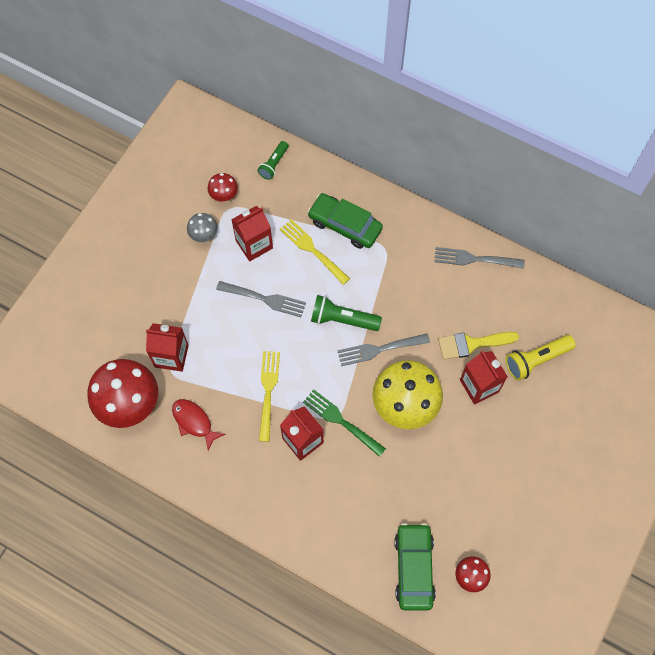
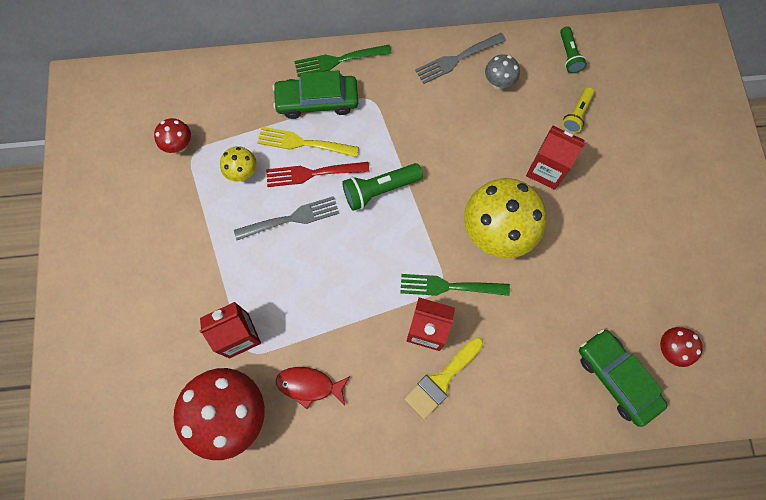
camera: 35 degrees left, 5 degrees up
(204, 236) = (187, 196): grey mushroom -> grey mushroom (498, 83)
(254, 244) = (243, 173): red carton -> yellow mushroom
(268, 392) = (360, 306): yellow fork -> none
(274, 164) = (207, 85): green flashlight -> green flashlight (569, 55)
(304, 276) = (313, 173): none -> red fork
(380, 349) = (434, 194): grey fork -> none
(383, 204) = (339, 60): none -> green fork
(472, 344) = (512, 136): yellow brush -> yellow brush (441, 380)
(536, 360) = (577, 114): yellow flashlight -> yellow flashlight, size x0.65

